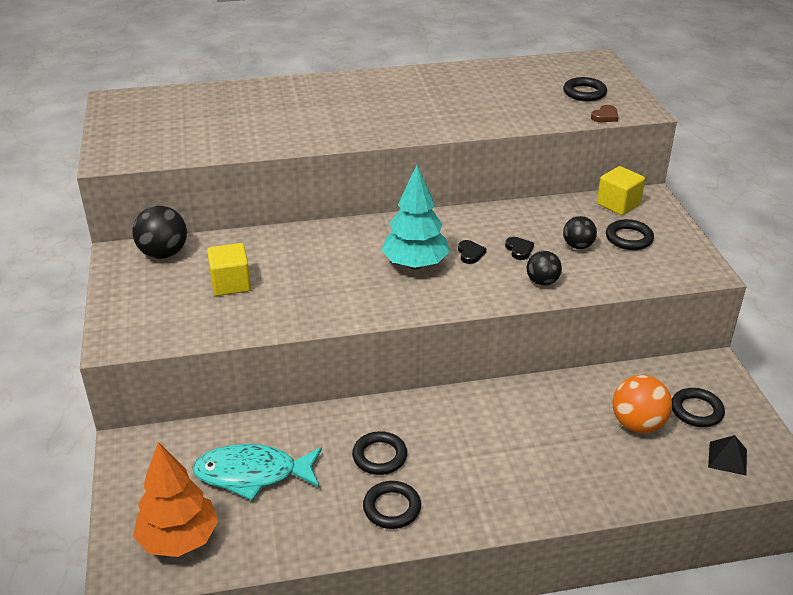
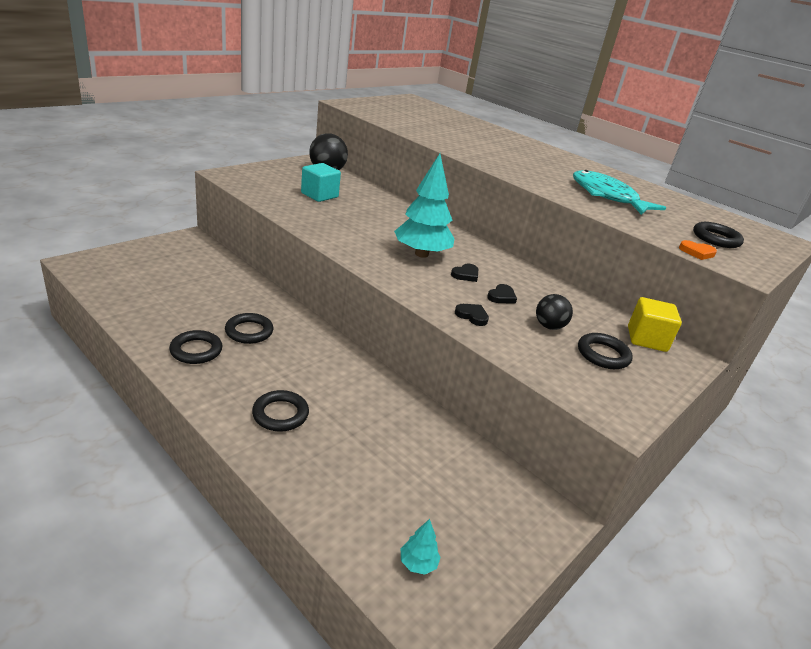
camera: 50 degrees right, 5 degrees down
(179, 539) = (116, 273): orange tree -> none
(230, 284) = (319, 195): yellow cube -> turquoise cube
(252, 474) = (193, 284): turquoise fish -> turquoise fish (606, 196)
(542, 282) = (472, 316): black ball -> black heart
(605, 116) = (697, 252): brown heart -> orange heart
(637, 424) = (408, 473): orange ball -> none
(696, 411) = (470, 517): black ring -> black ring (280, 414)
(727, 458) = (418, 563): black pyramid -> turquoise tree

